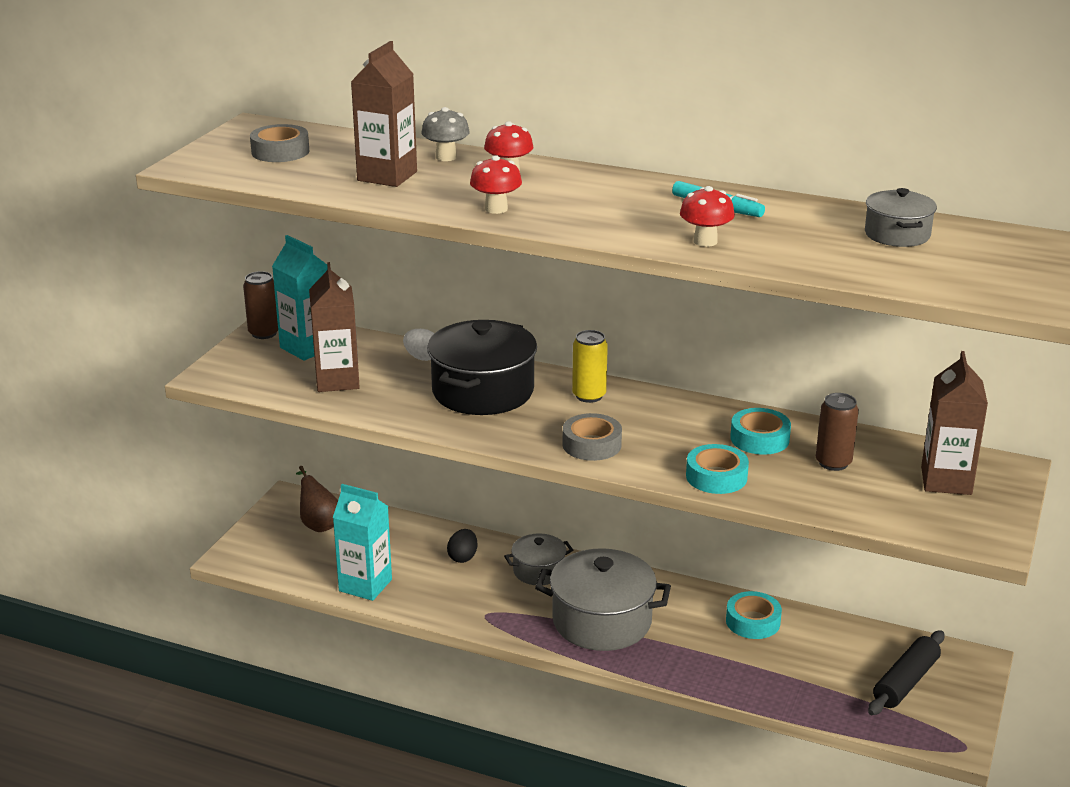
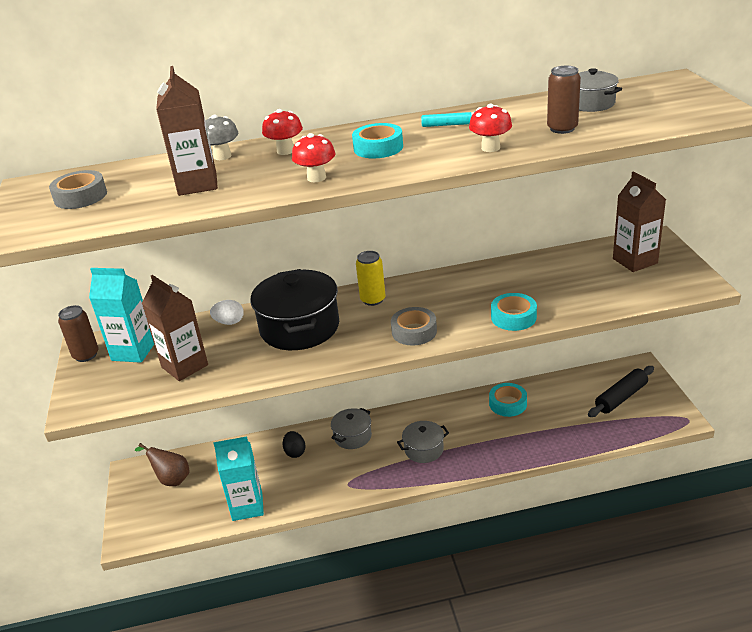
camera: 30 degrees left, 5 degrees up
(602, 621) = (424, 449): grey pot -> grey pot, size x0.54
(759, 439) = (507, 281): turquoise tape -> turquoise tape (378, 148)
(833, 463) = (565, 278): brown can -> brown can (562, 128)
(905, 682) = (621, 397): black rolling pin -> black rolling pin turned 45 degrees clockwise

